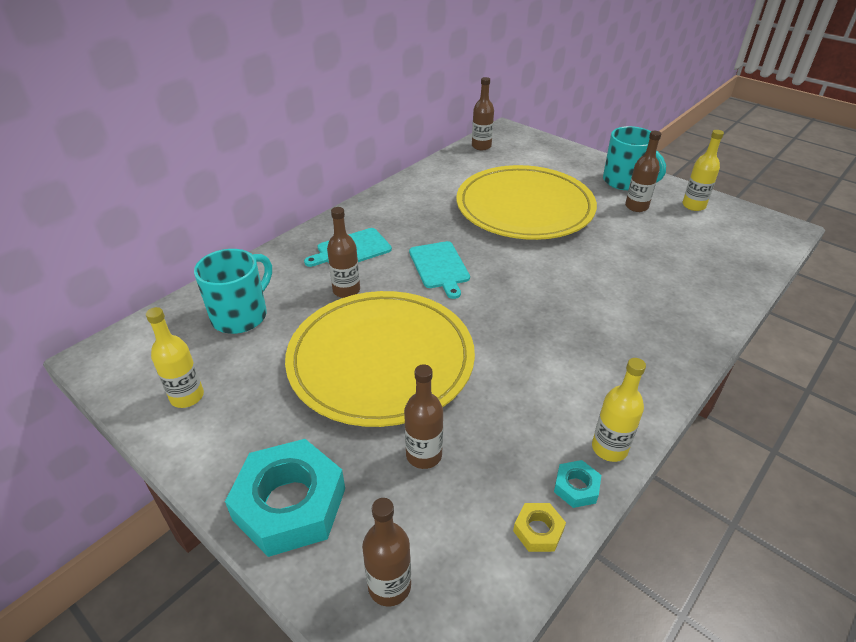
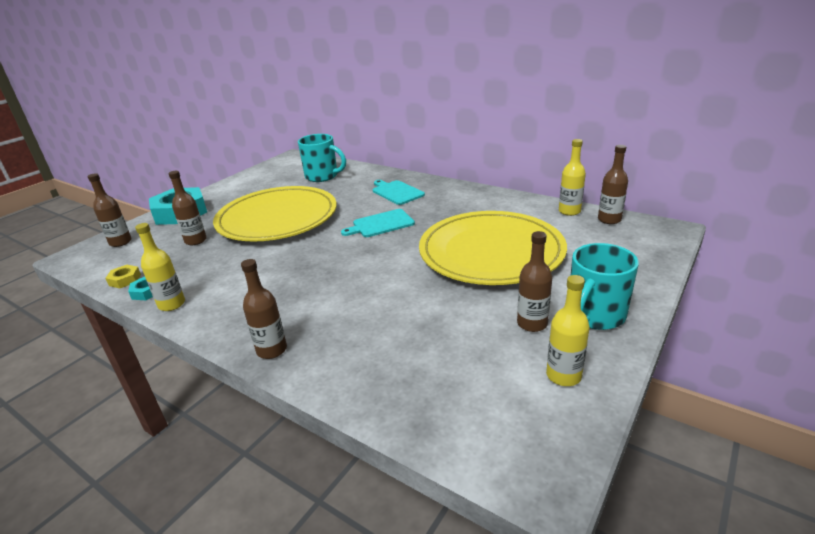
camera: 85 degrees right, 10 degrees down
(187, 396) = (259, 178): yellow bottle -> yellow bottle (569, 211)
(346, 290) = (348, 198): brown bottle -> brown bottle (272, 350)

